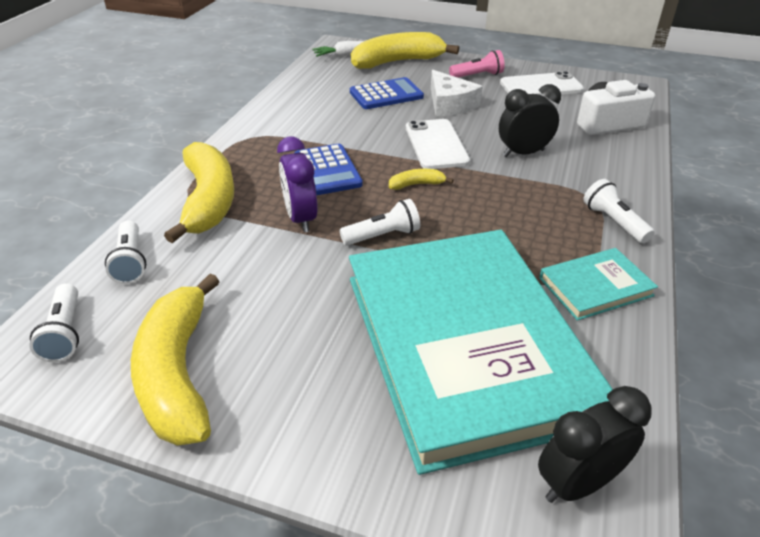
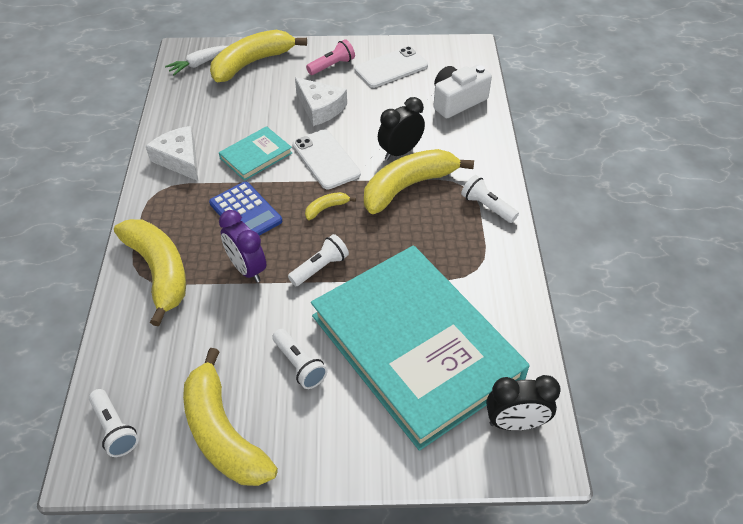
camera: 20 degrees left, 10 degrees up
(131, 262) = (128, 351): white flashlight -> white flashlight (299, 365)
(286, 117) = (179, 159): none -> white cheese
(386, 95) = (259, 109): blue calculator -> none
(520, 184) = (408, 186): none -> yellow banana
(578, 483) = (515, 423): black clock -> black clock turned 135 degrees counterclockwise
(595, 286) = (488, 271): turquoise book -> turquoise book (256, 155)

